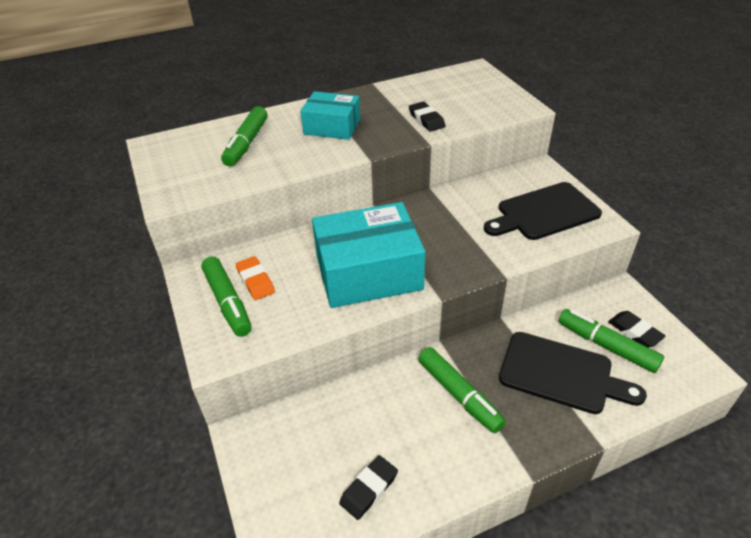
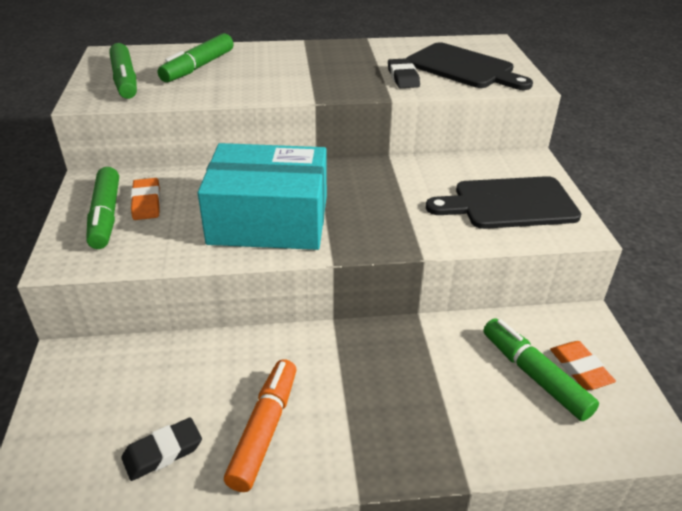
camera: 15 degrees right, 5 degrees down
(332, 127) = (296, 67): turquoise box -> none
(436, 447) = (264, 430): none -> orange marker
(459, 395) = (322, 381): green marker -> green marker (125, 80)
(561, 374) = (459, 391): black cutting board -> black cutting board (463, 68)
(635, 331) = (580, 368): black eraser -> orange eraser

